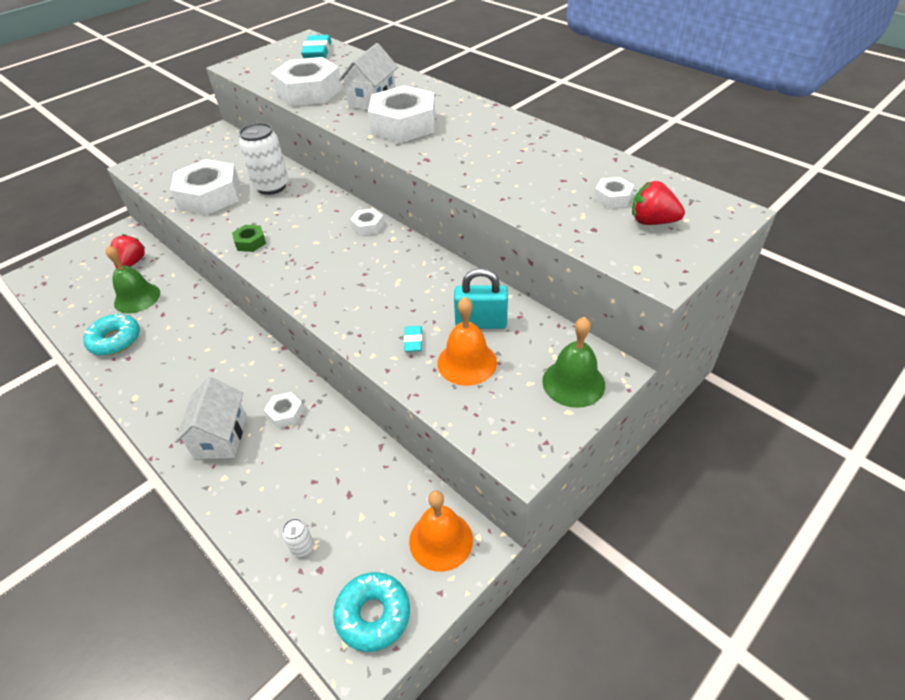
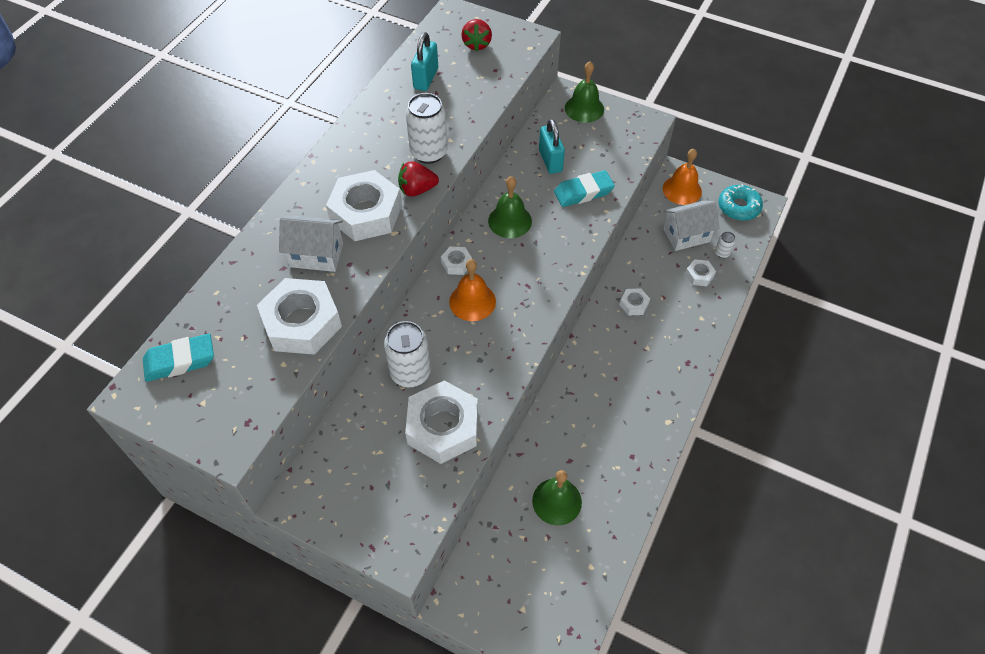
camera: 110 degrees left, 10 degrees up
(115, 340) = (617, 482): turquoise donut -> none
(132, 263) = (506, 546): red strawberry -> red strawberry (417, 190)
(220, 436) = (672, 337): white house -> white house (686, 235)
(250, 242) = (509, 347): green nut -> none
(401, 270) = (510, 221): none -> green bell
(413, 341) = (583, 192): turquoise eraser -> turquoise eraser, size x1.94
(464, 164) = (429, 152): none -> white can
(467, 362) = (590, 160): orange bell -> orange bell (472, 301)
(590, 175) = (426, 78): none -> turquoise padlock
(612, 197) = (453, 64): white nut -> white nut (699, 275)

